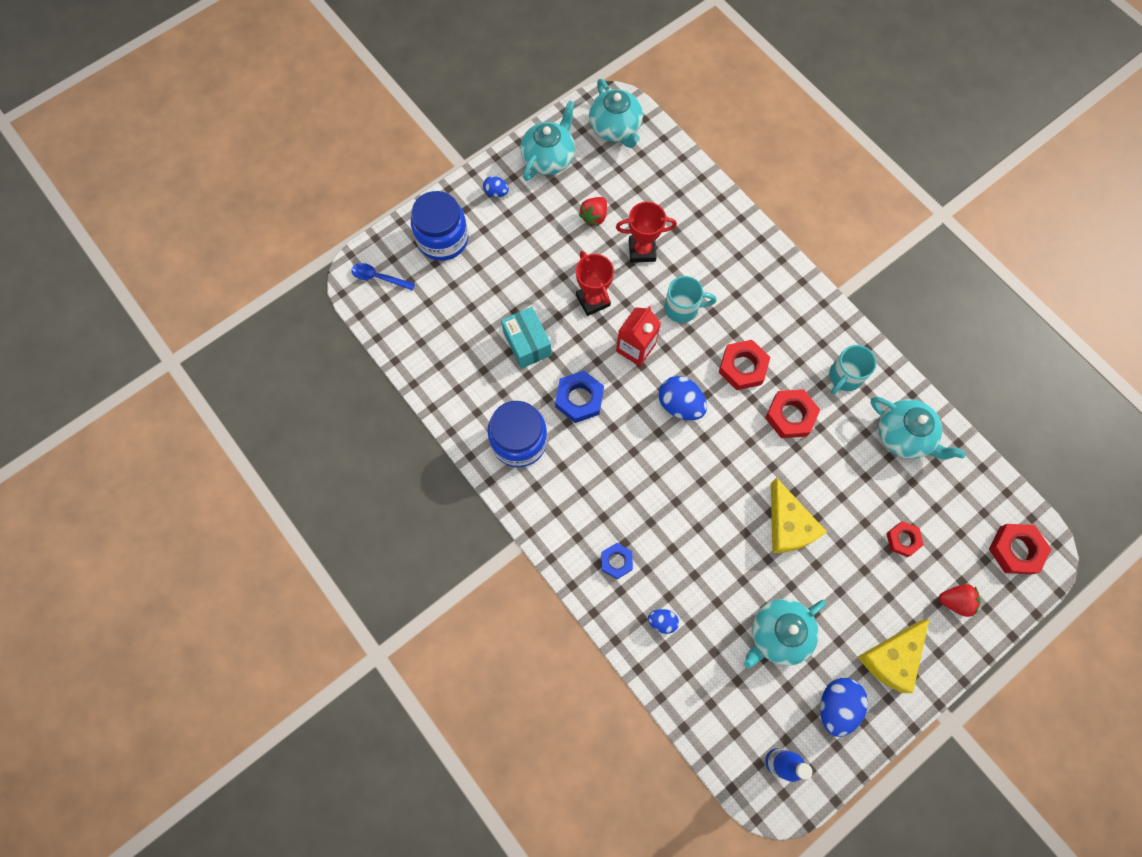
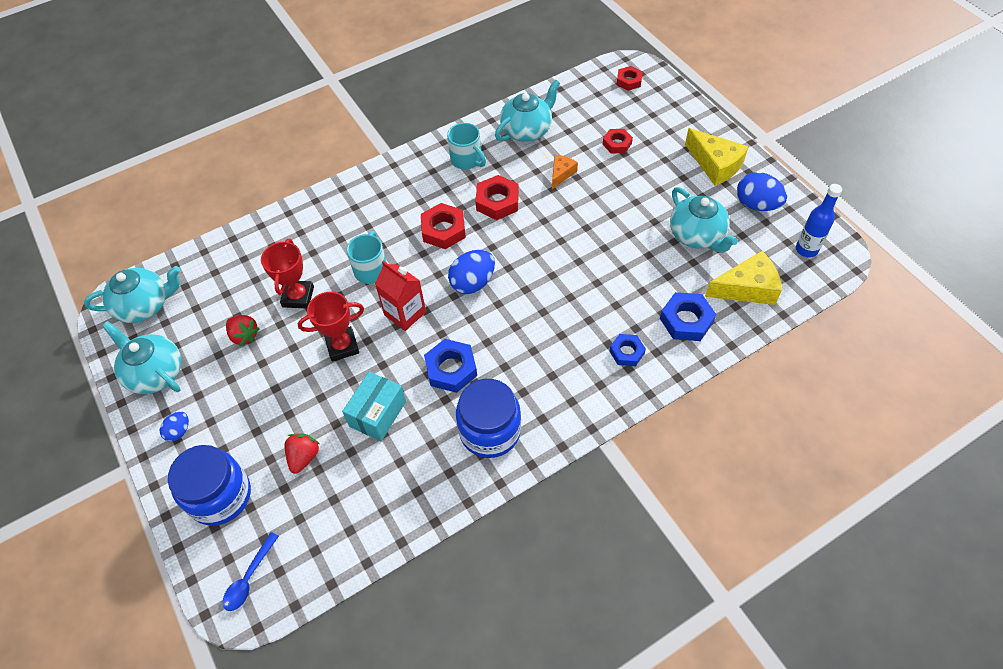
camera: 80 degrees left, 15 degrees down
(527, 343) = (377, 414): turquoise box -> turquoise box turned 45 degrees counterclockwise
(662, 621) = (686, 320): blue egg -> blue nut
(788, 525) = (599, 216): yellow cheese -> yellow cheese (747, 288)
(843, 479) = (561, 174): none -> orange cheese
(955, 601) = (669, 120): red strawberry -> red strawberry (304, 457)
(1015, 550) = (629, 81): red nut -> red nut, size x0.64

